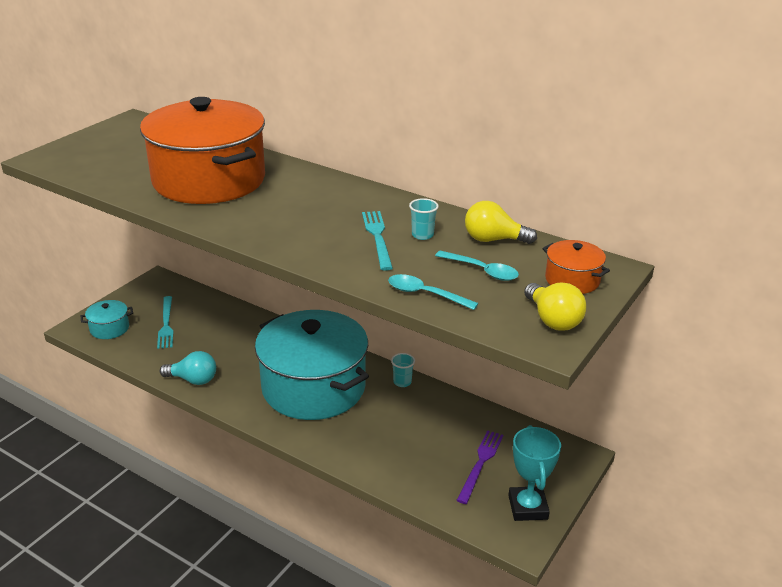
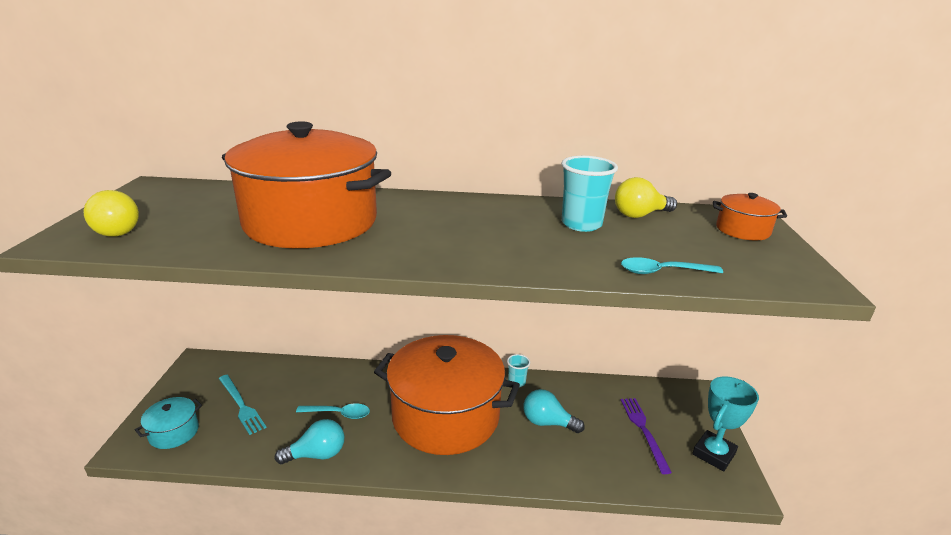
camera: 30 degrees left, 5 degrees down
(313, 387) = (445, 416): turquoise pot -> orange pot
(377, 237) = (548, 235): turquoise fork -> none
(396, 424) = (547, 422): none -> turquoise light bulb
(422, 235) = (581, 224): turquoise cup -> turquoise cup, size x1.80
(482, 271) = (672, 240): turquoise spoon -> turquoise spoon (339, 414)
(528, 507) = (713, 454): turquoise trophy -> turquoise trophy turned 75 degrees clockwise
(552, 320) = (785, 264): yellow light bulb -> yellow light bulb (113, 231)

